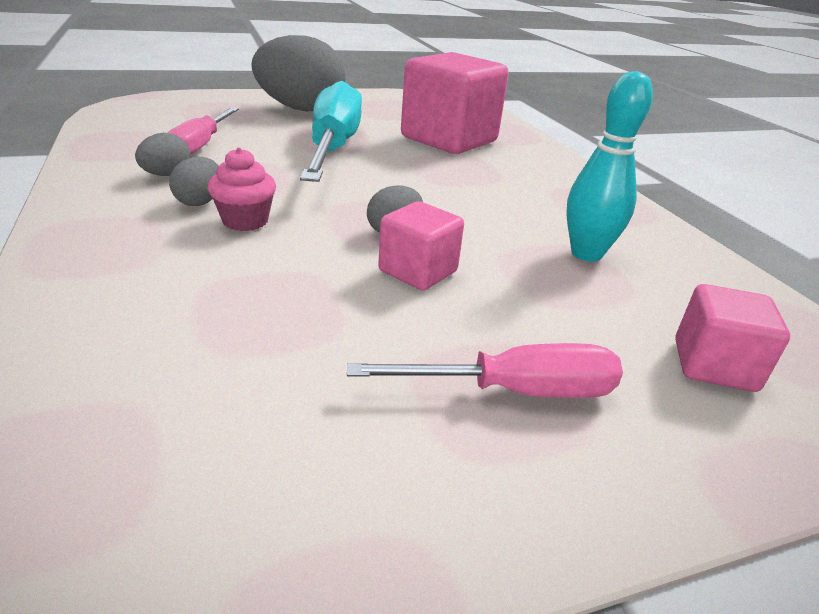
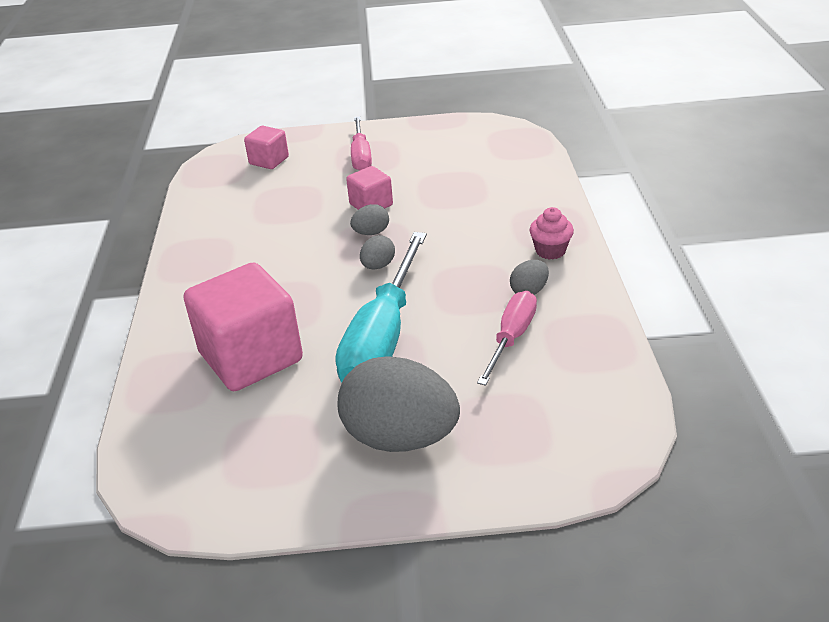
camera: 160 degrees left, 5 degrees up
(200, 202) = (497, 260): grey egg -> grey egg (378, 266)
(245, 221) = (465, 242): pink cupcake -> pink cupcake (550, 251)
(514, 391) = (361, 156): pink screwdriver -> pink screwdriver turned 105 degrees counterclockwise
(586, 254) = (262, 214): turquoise bowling pin -> none

